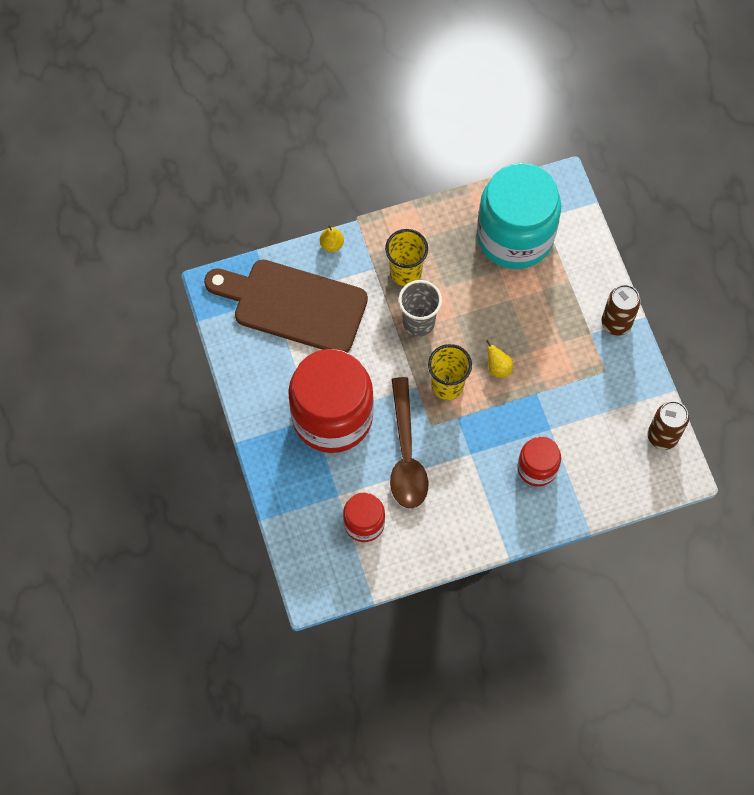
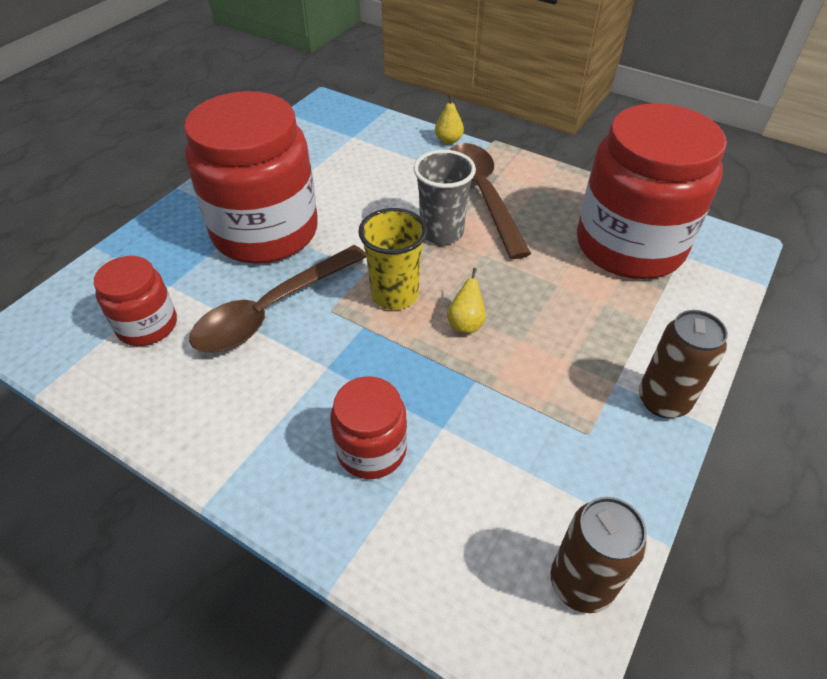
camera: 50 degrees right, 20 degrees down
(293, 305) = (360, 150): brown cutting board -> none
(405, 272) = (483, 195): yellow cup -> brown spoon
(515, 236) = (629, 245): turquoise jar -> red jar

